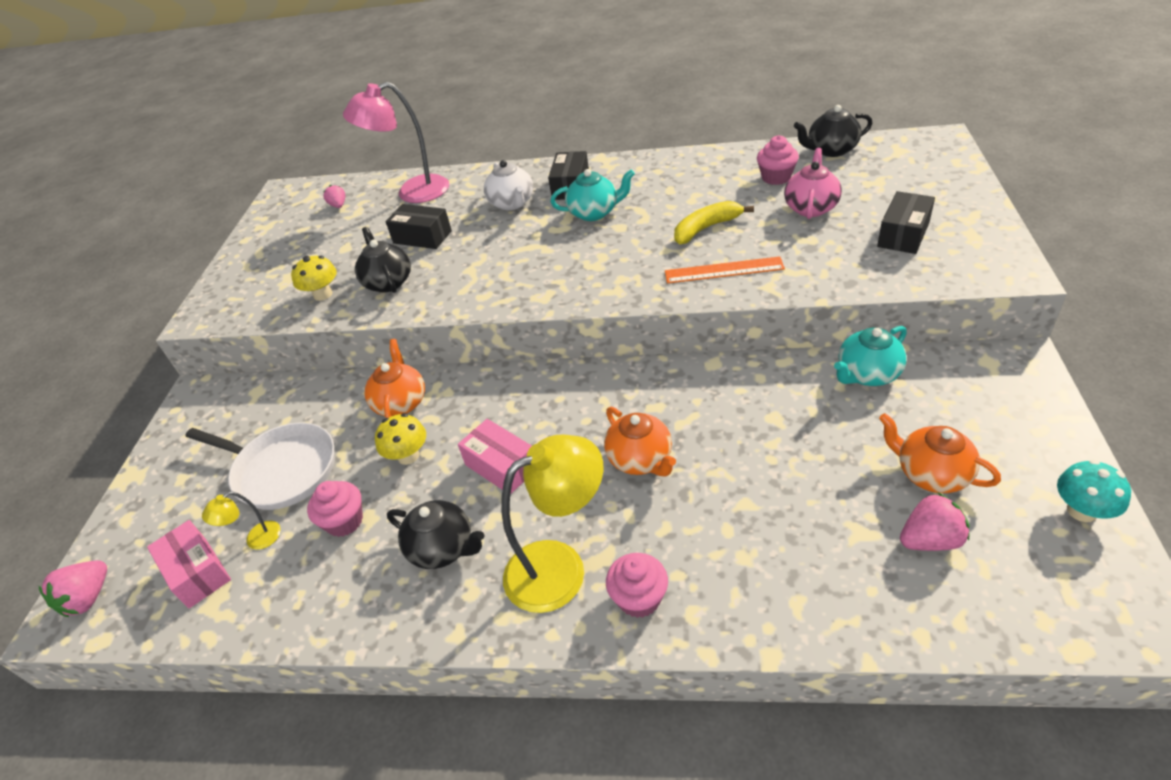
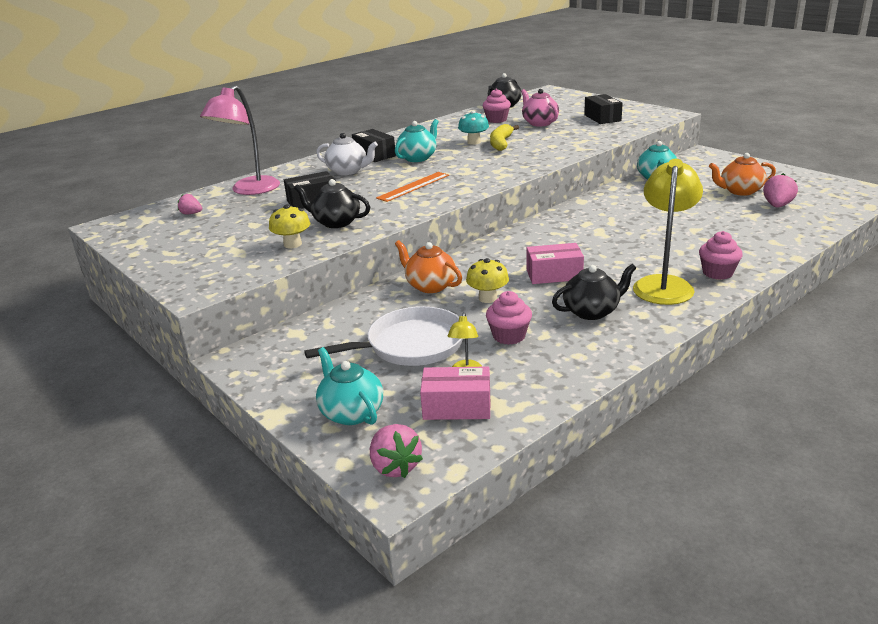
camera: 50 degrees left, 15 degrees down
(153, 515) = (351, 412): none -> turquoise teapot
(641, 459) = (620, 240): orange teapot -> none
(723, 270) = (545, 151): orange ruler -> orange ruler (413, 186)
(1082, 511) = (802, 178): turquoise mushroom -> turquoise mushroom (474, 142)

